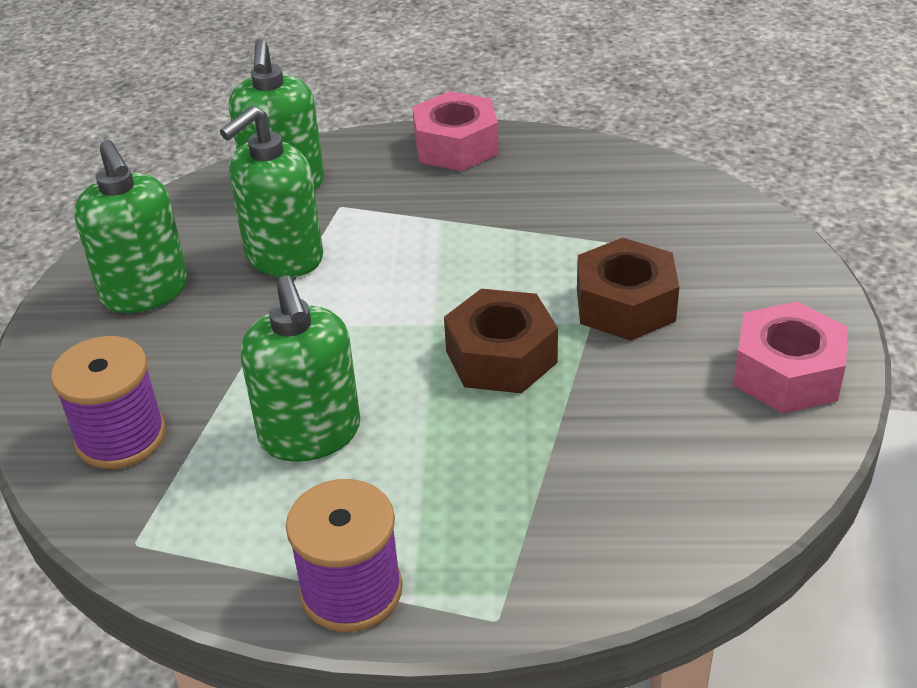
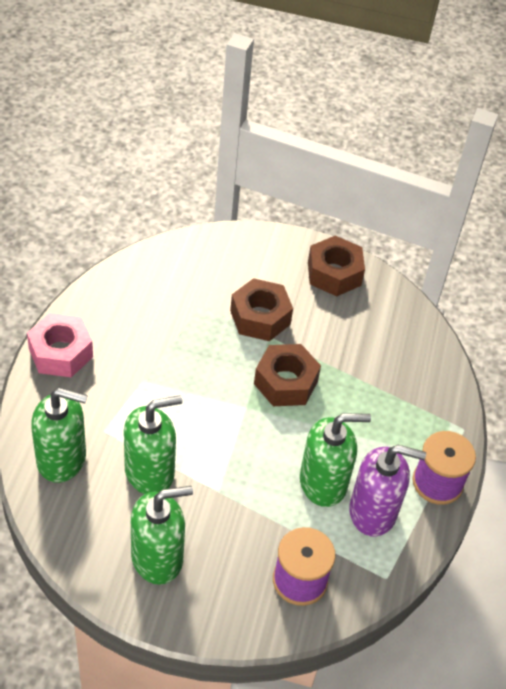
camera: 85 degrees left, 10 degrees up
(265, 506) = (373, 512): none -> purple soap dispenser
(283, 257) = (150, 472): green soap dispenser -> green soap dispenser turned 75 degrees counterclockwise
(787, 373) = (334, 273): pink nut -> brown nut

